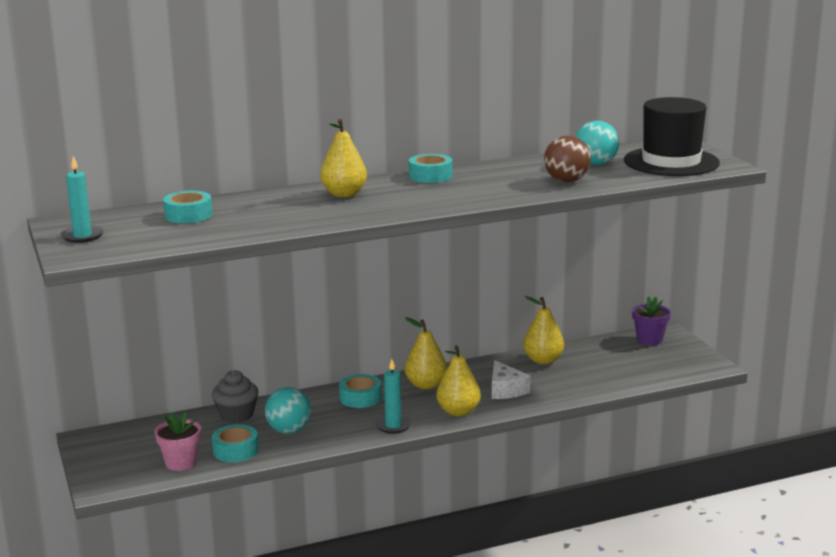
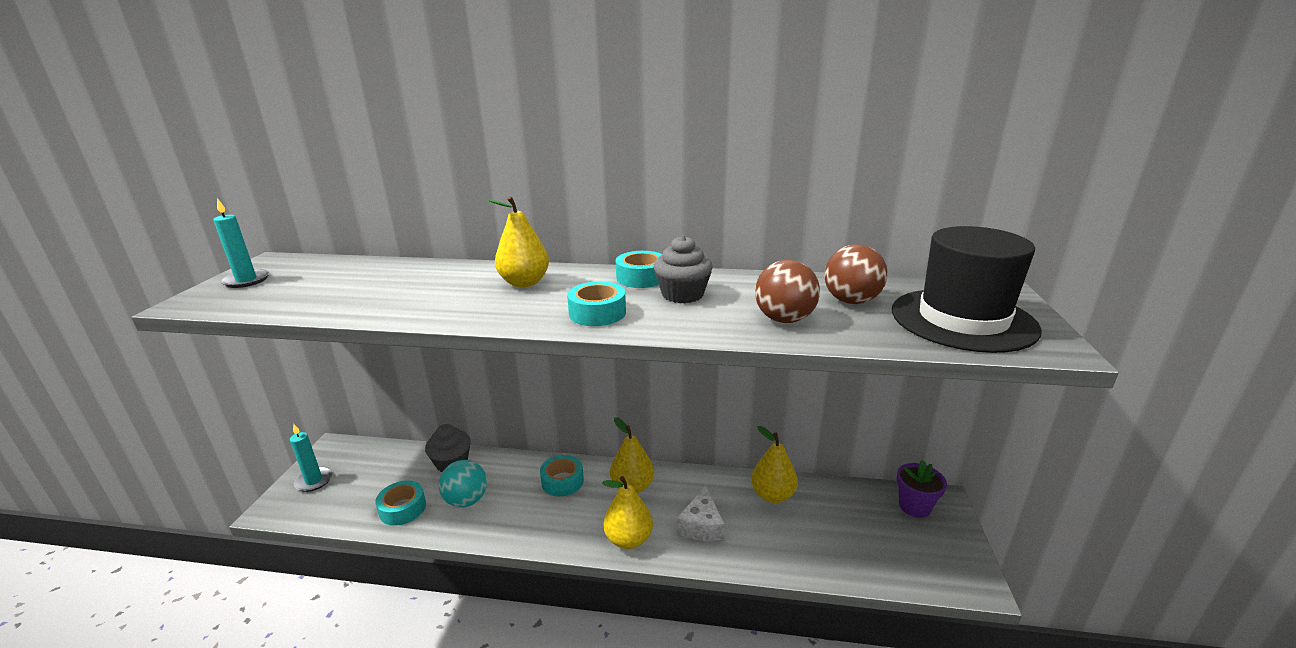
camera: 30 degrees right, 5 degrees up
(181, 463) = (351, 506): pink flower pot -> none
(188, 215) = (361, 276): turquoise tape -> turquoise tape (597, 313)
(393, 425) = (553, 533): turquoise candle -> turquoise candle (314, 481)
(478, 180) = (682, 294): none -> grey cupcake
(595, 164) = (851, 301): turquoise ball -> brown ball

